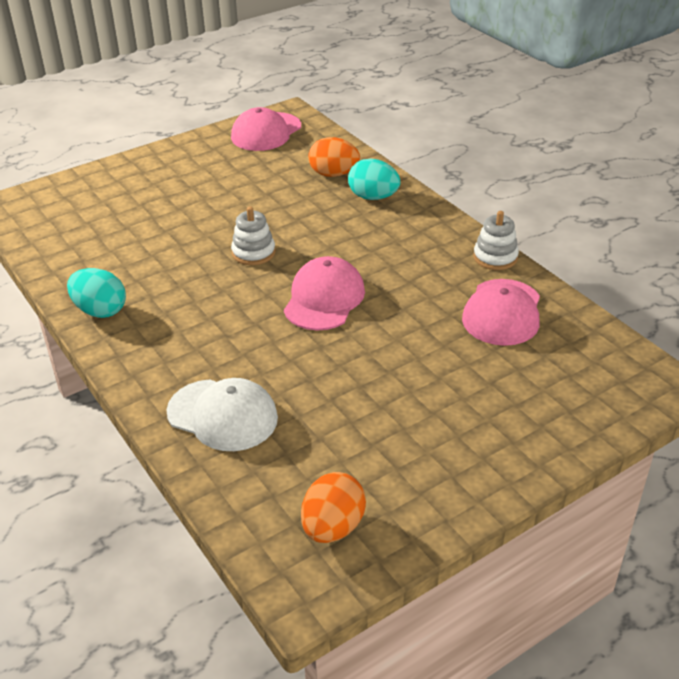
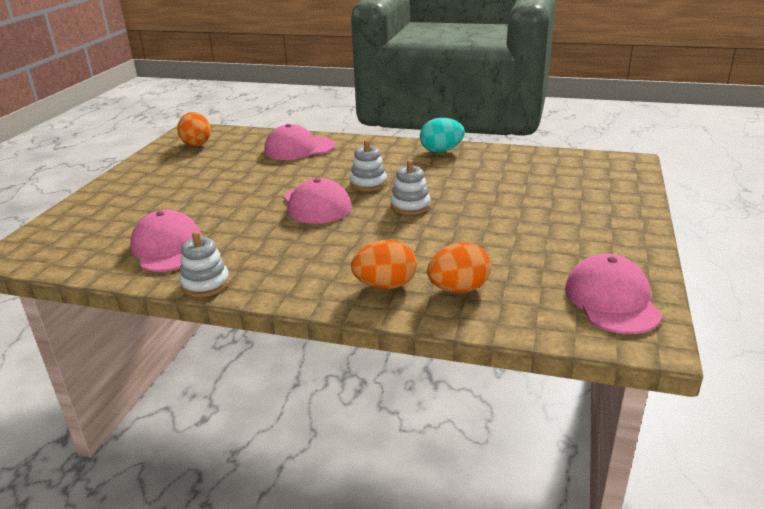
camera: 140 degrees right, 10 degrees down
(222, 415) = (299, 148): white cap -> pink cap
(242, 301) = (368, 183): none -> white stacking toy
(373, 197) = (385, 285): turquoise egg -> orange egg

